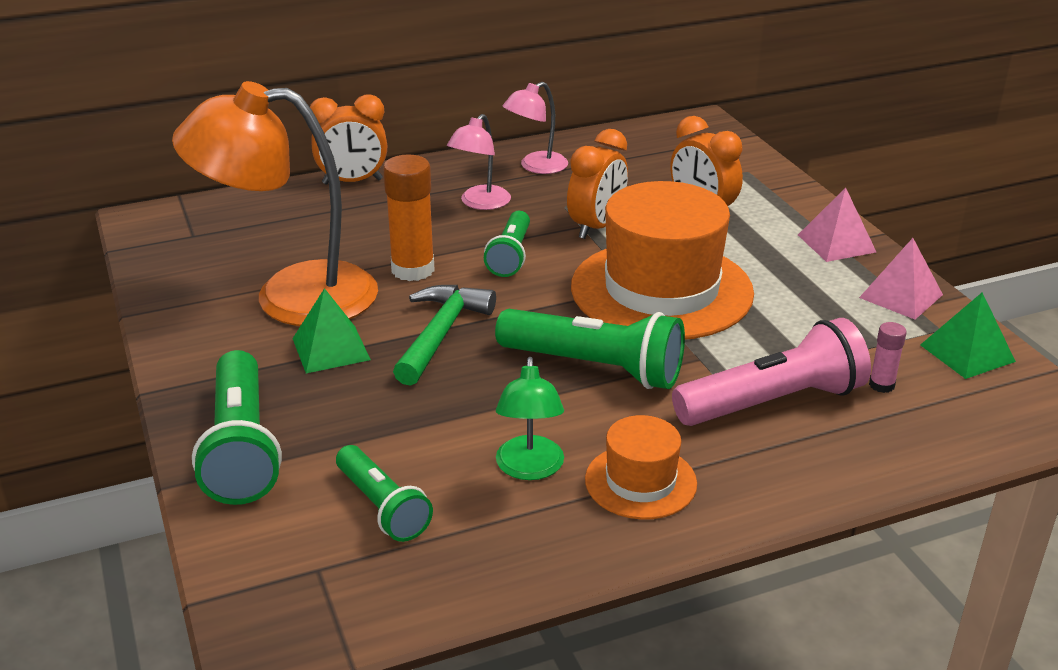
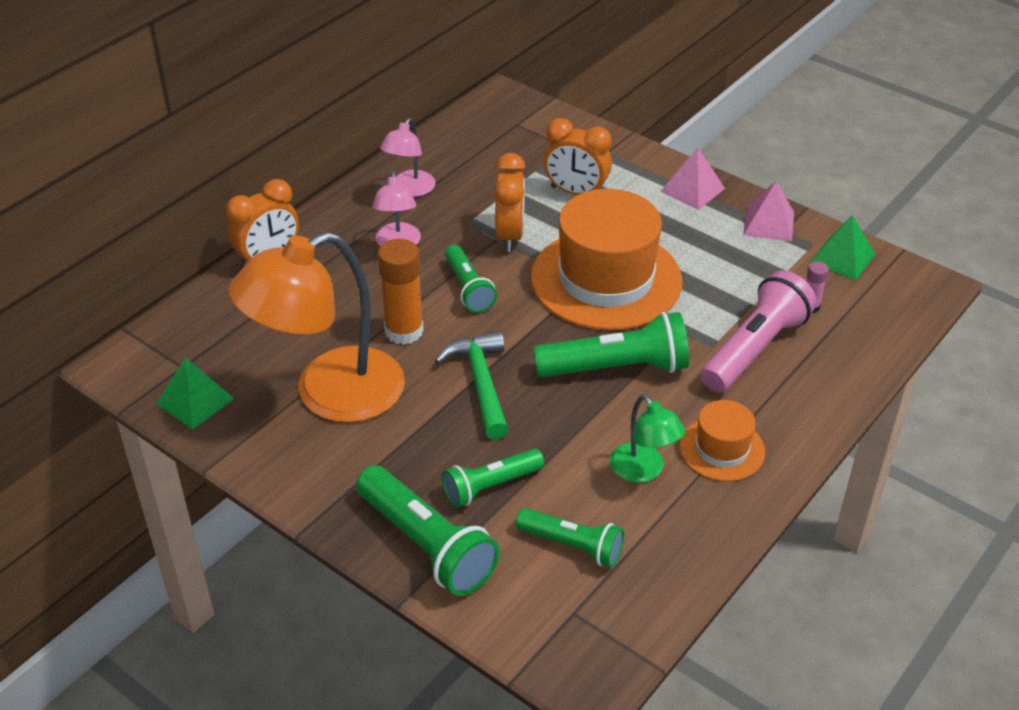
camera: 30 degrees left, 10 degrees up
(330, 349) = (409, 431): green pyramid -> green pyramid (195, 401)
(356, 422) = (490, 486): none -> green flashlight

